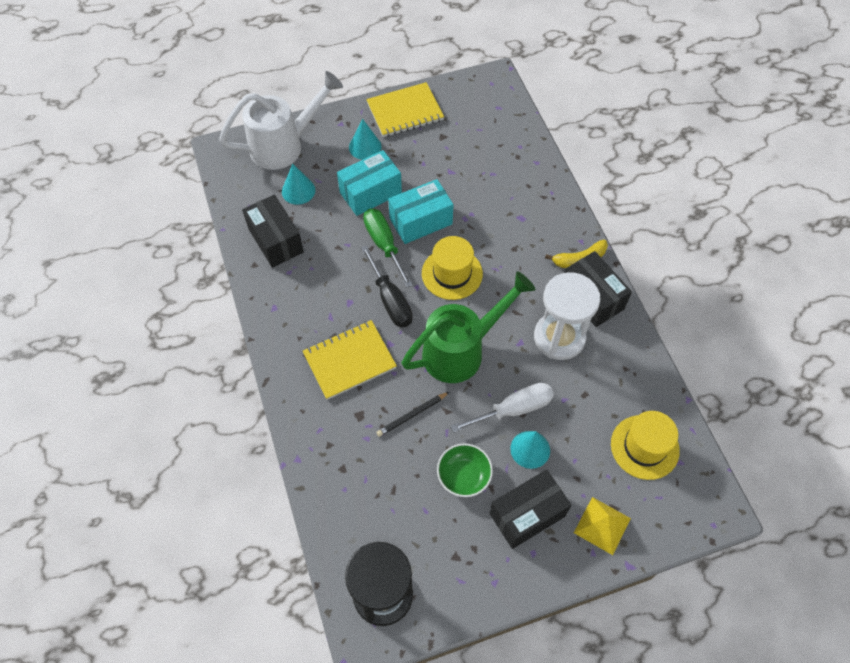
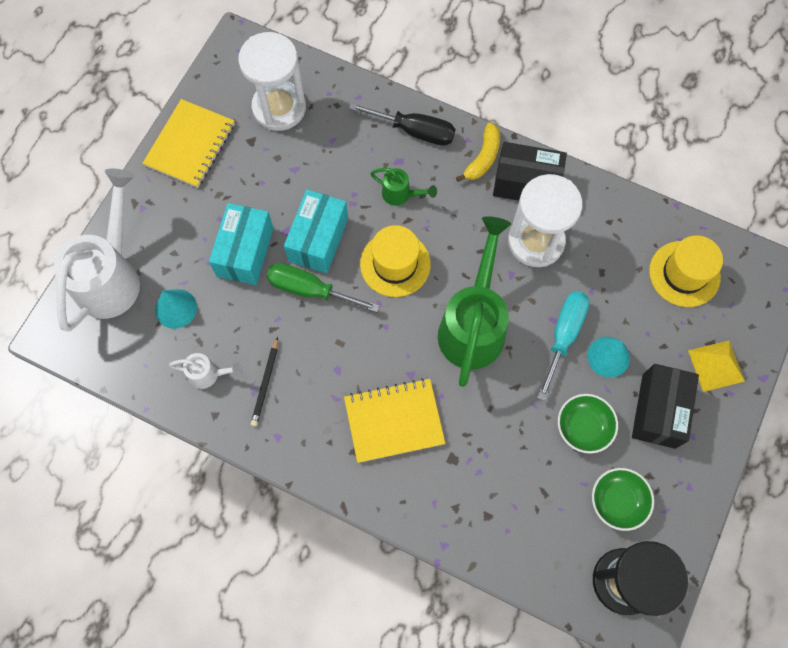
camera: 45 degrees left, 10 degrees up
(275, 240) = (208, 374): black box -> white watering can
(349, 360) = (394, 421): yellow notebook -> yellow notebook turned 60 degrees clockwise
(365, 147) = (191, 211): turquoise cone -> none
(390, 300) = (369, 335): black screwdriver -> black screwdriver (415, 131)
(412, 415) = (493, 417): black pencil -> black pencil (265, 383)
(435, 542) = (617, 501): none -> green bowl
(480, 131) = (279, 108): none -> white hourglass
(500, 237) = (401, 194): none -> green watering can
(513, 409) = (563, 336): white screwdriver -> turquoise screwdriver

